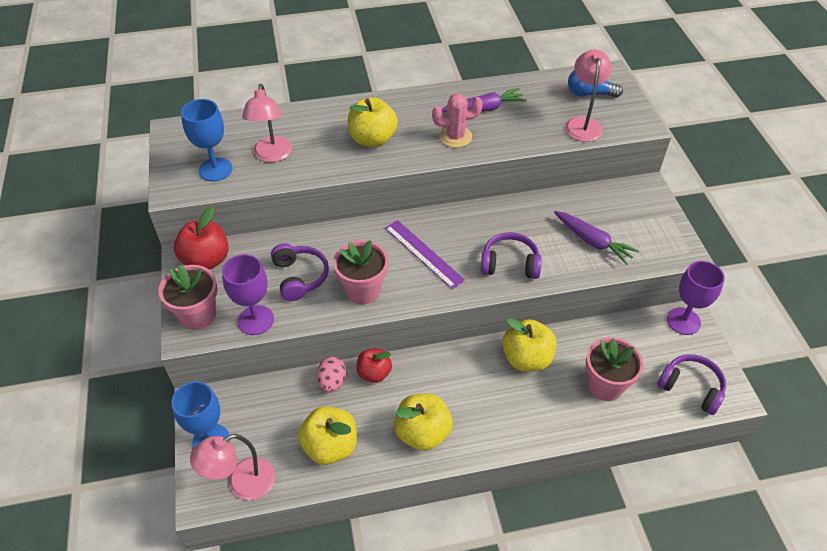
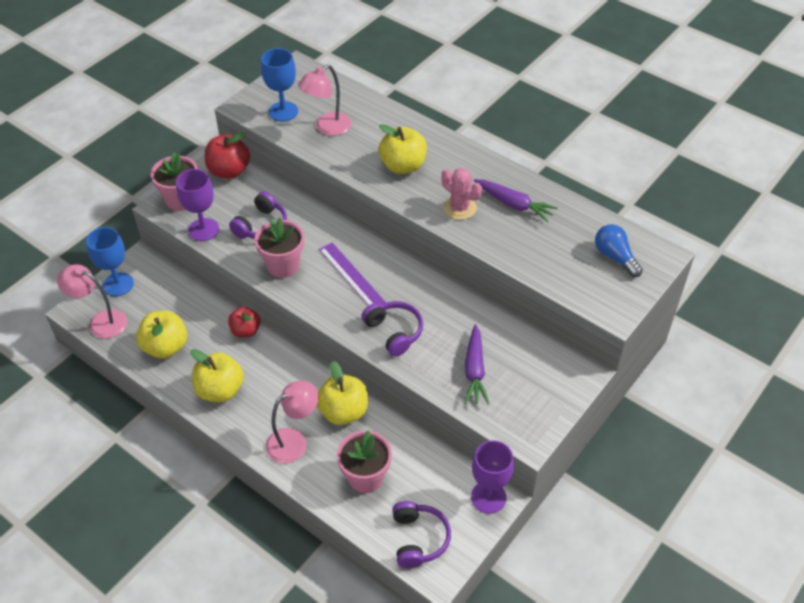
camera: 50 degrees right, 0 degrees up
(332, 382) = (217, 313): pink egg -> none
(423, 253) = (352, 276): purple ruler -> purple ruler turned 45 degrees counterclockwise
(583, 124) = (569, 274): pink lamp -> pink lamp (294, 441)

